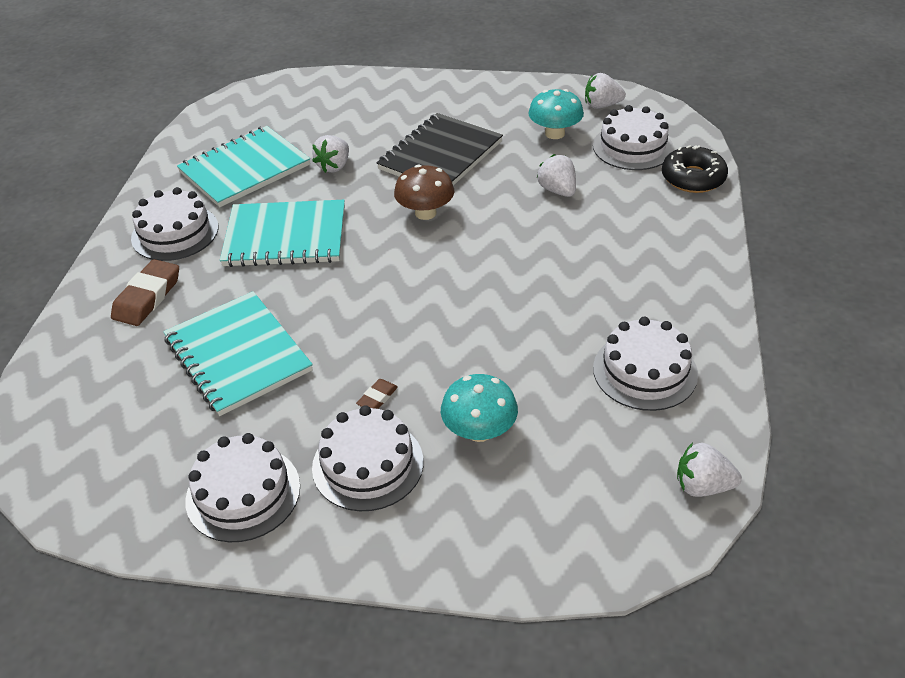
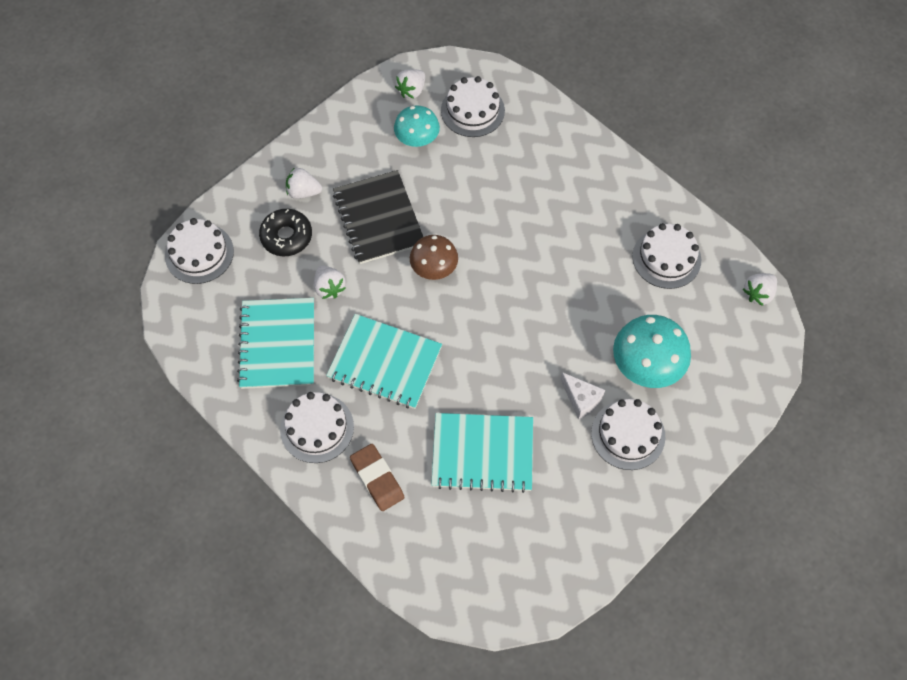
camera: 55 degrees left, 20 degrees up
(243, 493) = (601, 509): white cake -> white cake (199, 253)
(285, 236) = (384, 363): turquoise notebook -> turquoise notebook turned 75 degrees clockwise
(377, 398) = (581, 399): brown eraser -> white cheese
(479, 431) = (646, 365): turquoise mushroom -> turquoise mushroom, size x1.51
(557, 190) = (478, 182): white strawberry -> white strawberry (303, 192)
(693, 178) = (532, 106): black donut -> black donut (286, 236)

